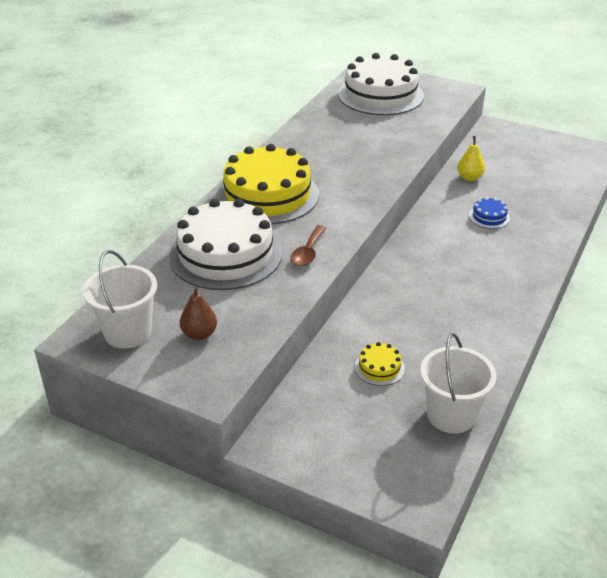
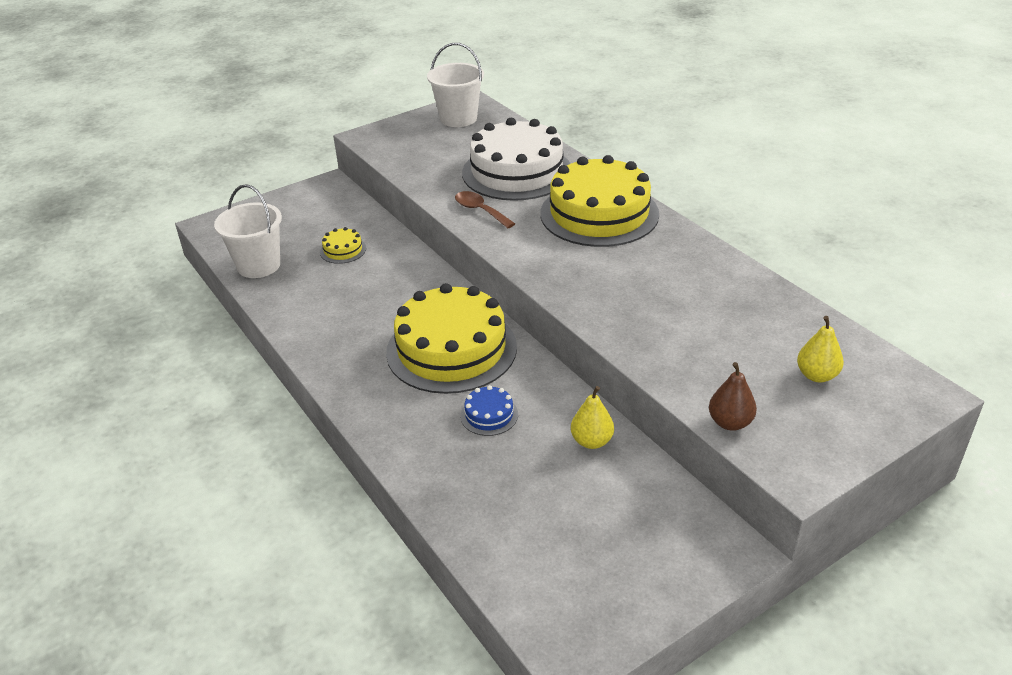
camera: 120 degrees right, 0 degrees up
(199, 334) = (426, 142): brown pear -> brown pear (730, 422)
(380, 95) = (816, 375): white cake -> yellow pear
(447, 253) = (451, 349): none -> yellow cake

